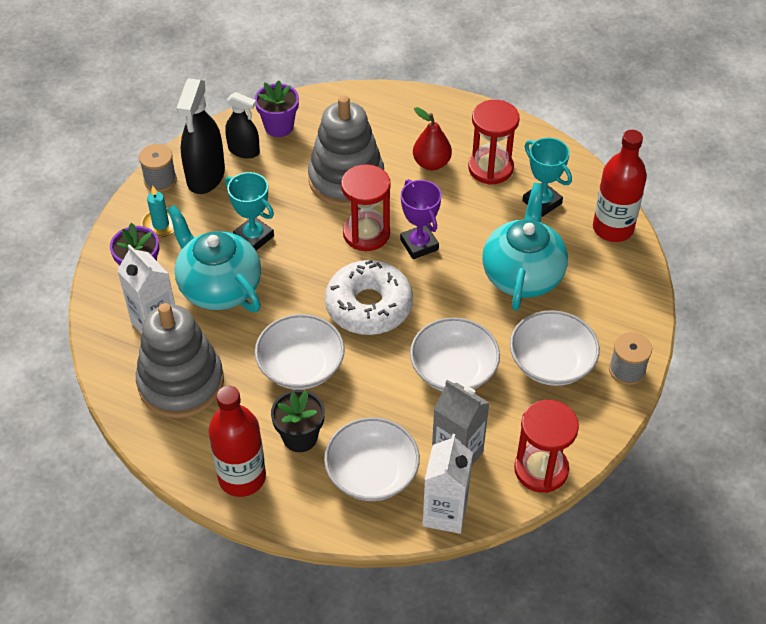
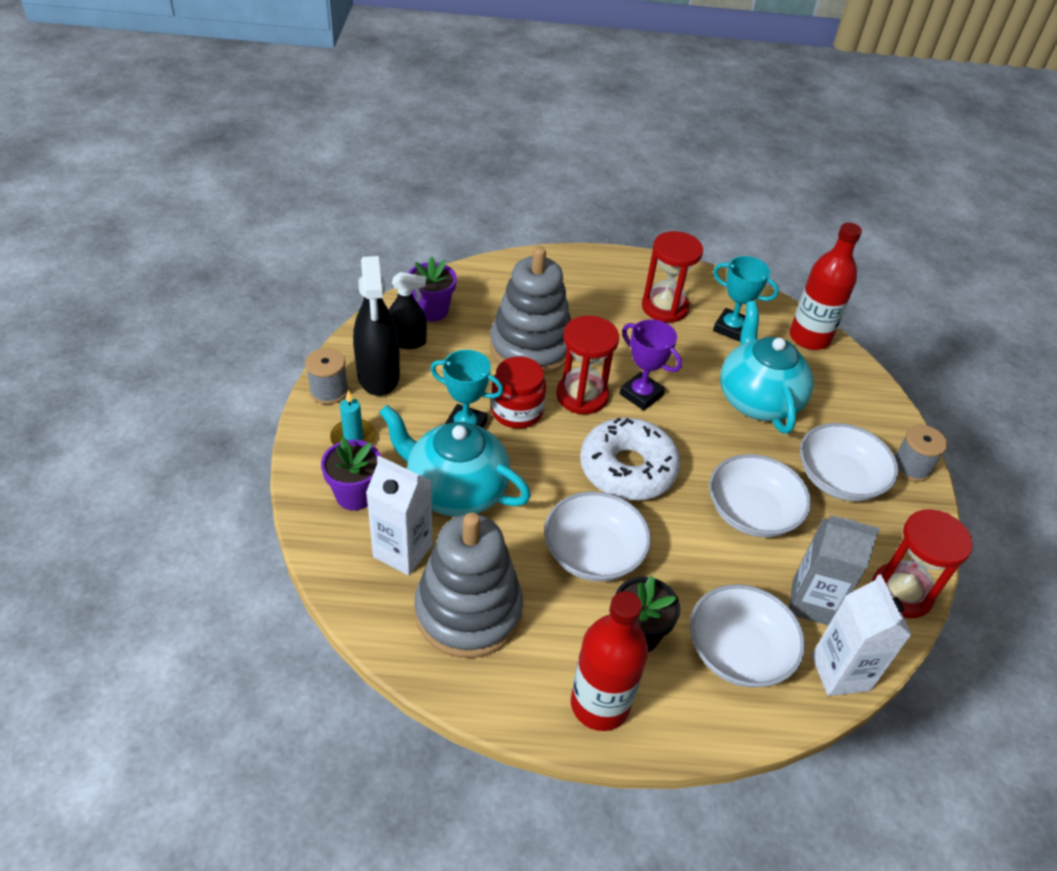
camera: 25 degrees left, 5 degrees down
(303, 234) = (517, 411): none -> red jar
(431, 163) = (606, 314): red pear -> none

